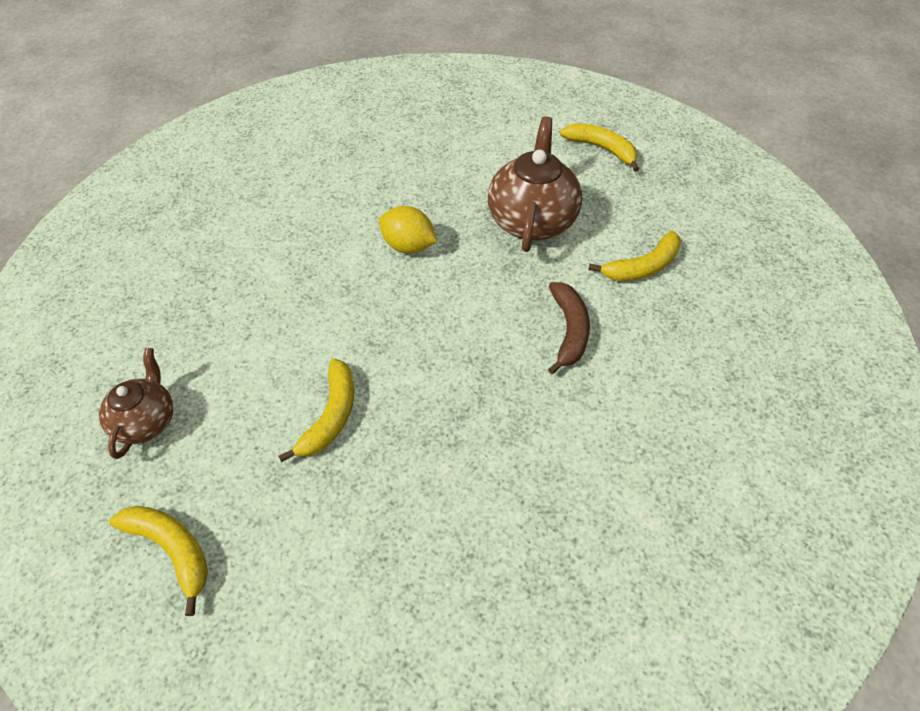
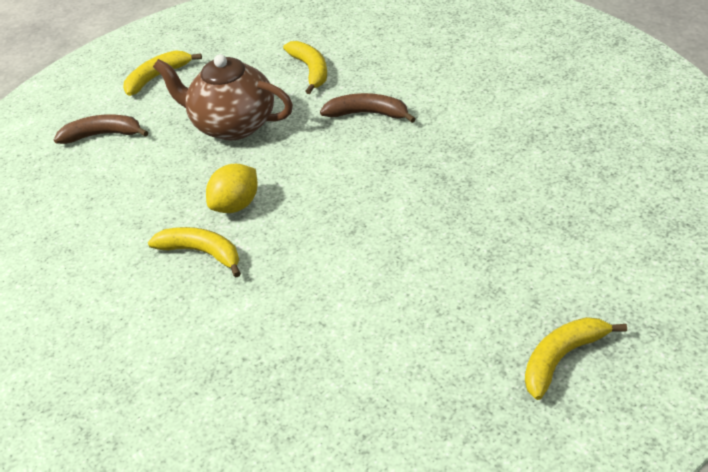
camera: 75 degrees left, 10 degrees down
(146, 421) = (417, 398): brown teapot -> none
(331, 416) = (431, 256): yellow banana -> yellow banana (202, 253)
(504, 134) = (103, 135): none -> brown banana

